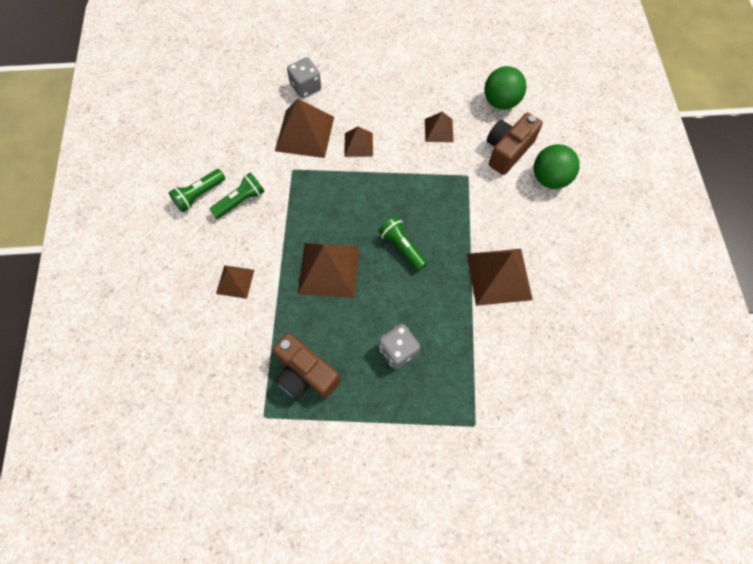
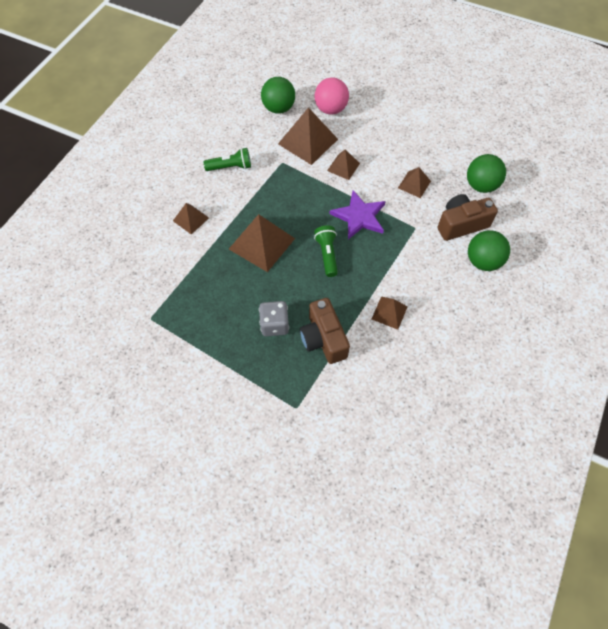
camera: 30 degrees right, 5 degrees down
(199, 195) = (205, 150): green flashlight -> none
(250, 111) = (278, 108): none -> green ball
(305, 374) = (197, 305): brown camera -> brown camera (323, 339)
(306, 87) = (330, 109): grey dice -> pink ball
(407, 190) = (359, 216): none -> purple star
(499, 276) = (389, 312): brown pyramid -> brown pyramid, size x0.56

